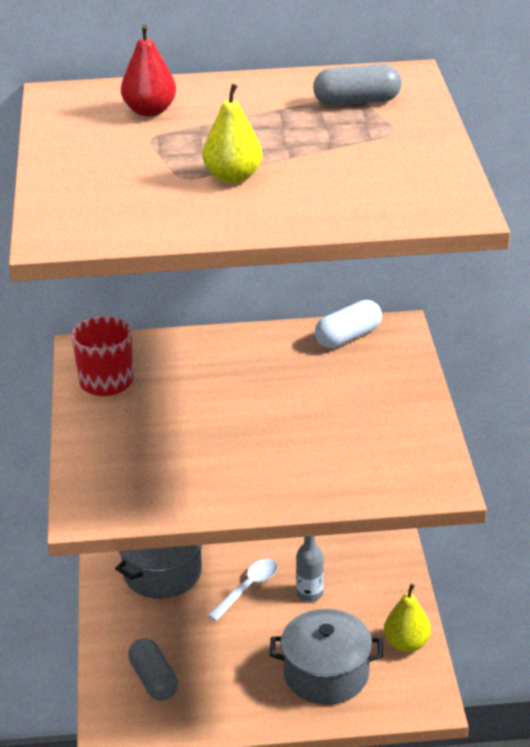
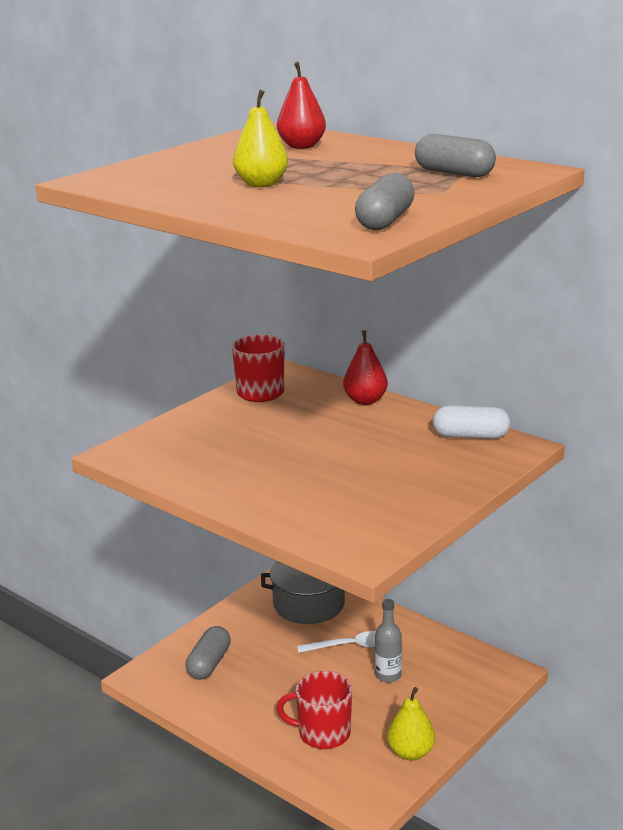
camera: 45 degrees right, 10 degrees down
(211, 344) = (365, 401): none -> red pear
(326, 673) = (323, 733): grey pot -> red mug
(430, 182) = (385, 221): none -> grey capsule

